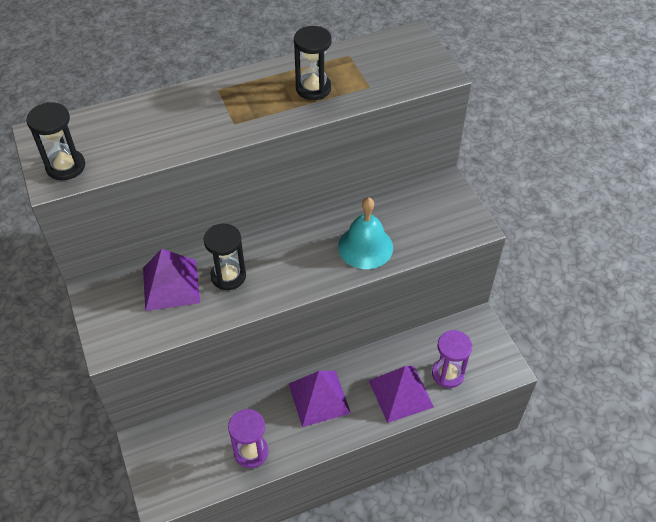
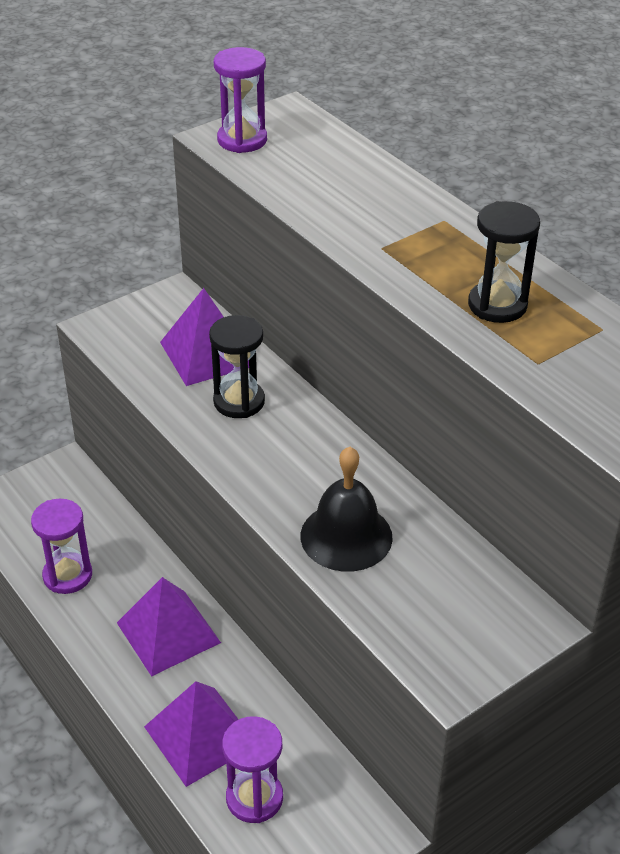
camera: 75 degrees right, 10 degrees down
(65, 166) = (242, 140): black hourglass -> purple hourglass
(365, 247) = (346, 536): turquoise bell -> black bell

